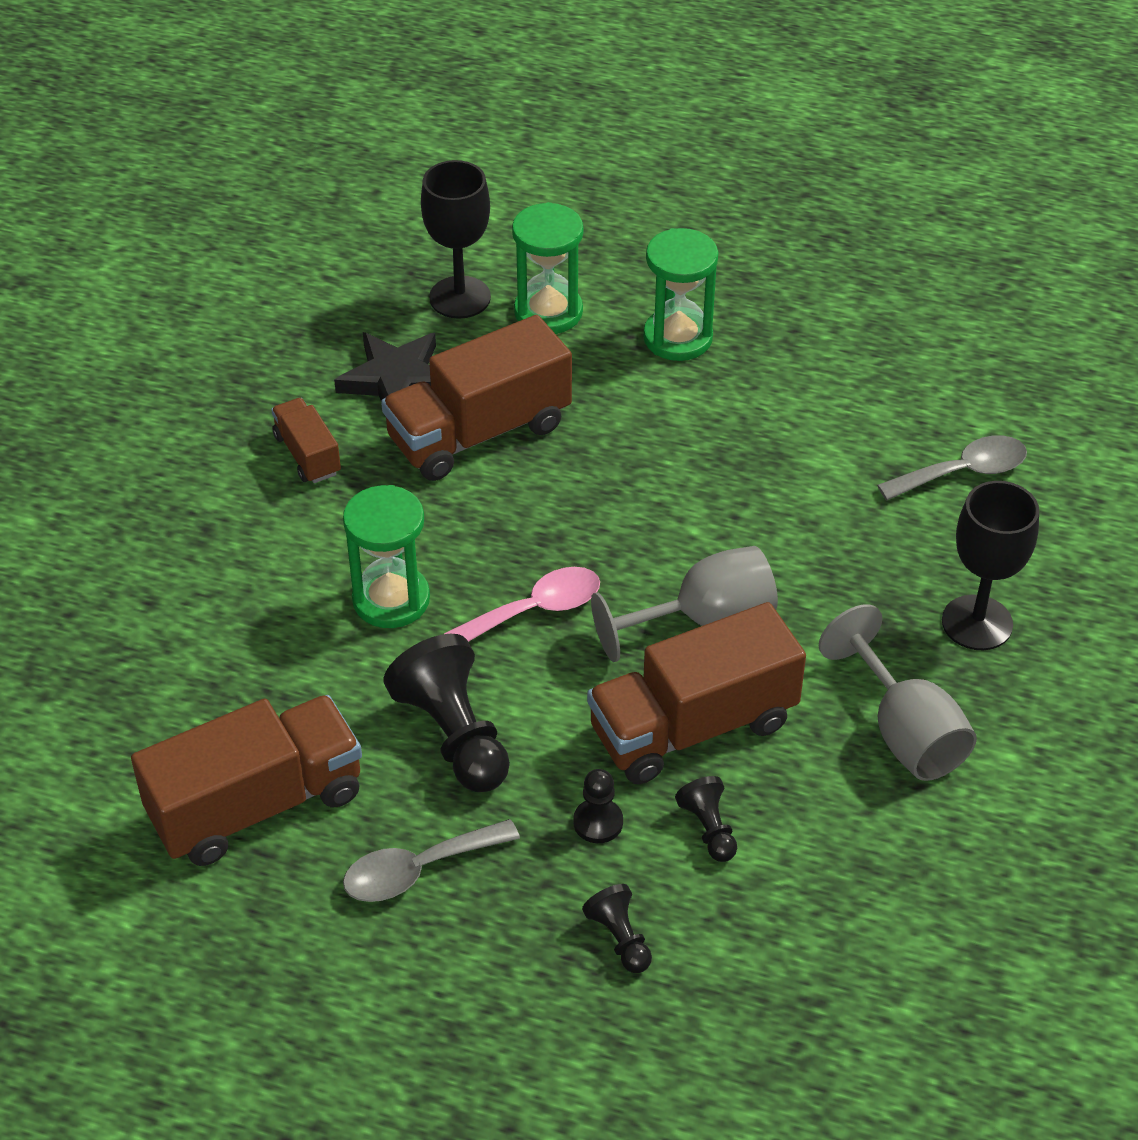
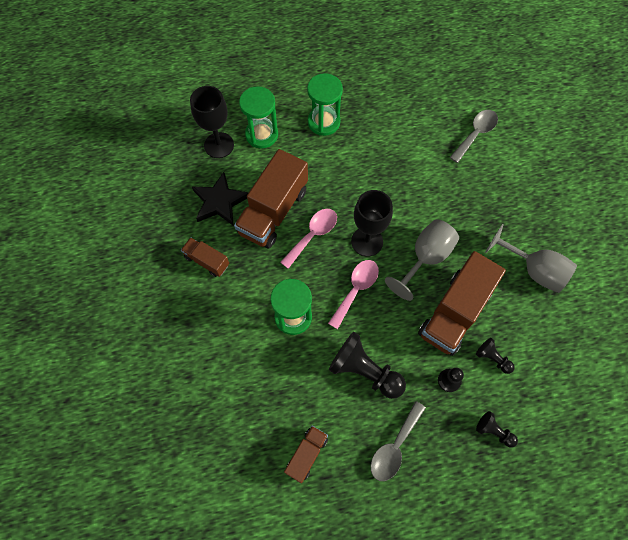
camera: 30 degrees left, 20 degrees up
(256, 805) = (306, 455): brown truck -> brown truck, size x0.51
(522, 496) = (313, 235): none -> pink spoon
(977, 623) = (526, 203): black goblet -> black goblet (367, 241)

